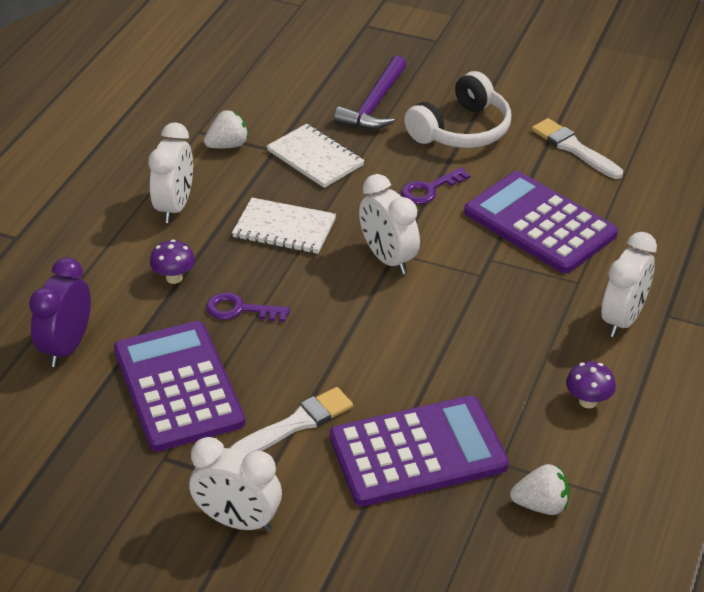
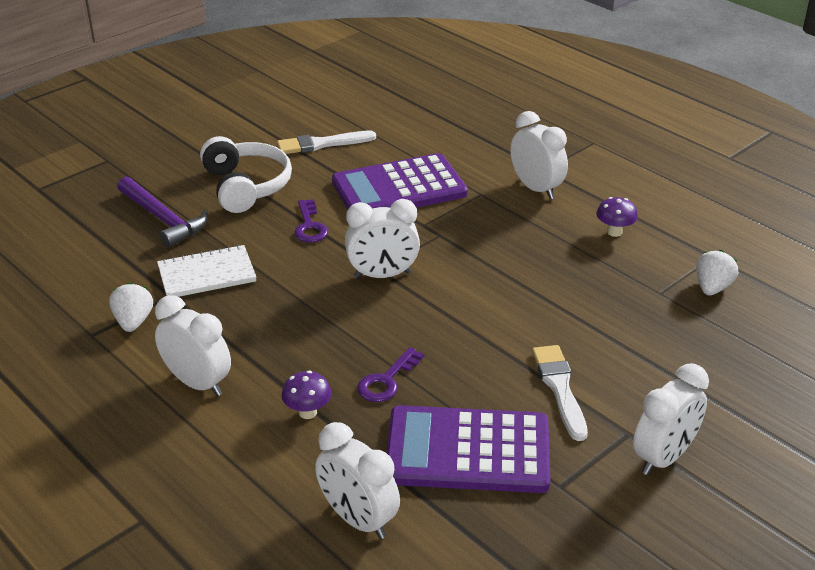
camera: 65 degrees left, 5 degrees down
(67, 347) = (358, 520): purple clock -> white clock
(284, 228) = (292, 321): white notebook -> none
(418, 452) = (628, 330): purple calculator -> none

